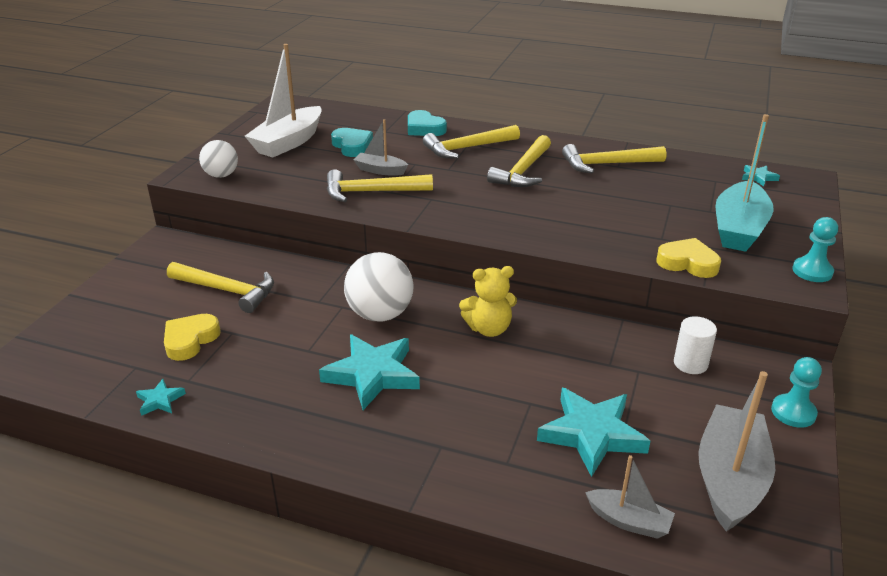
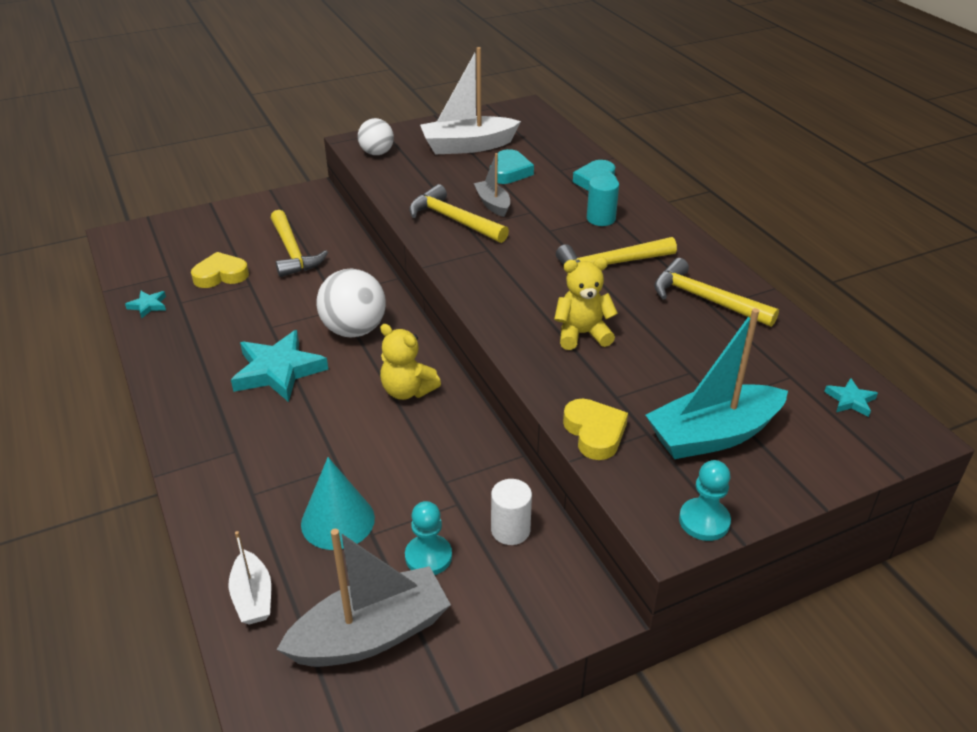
camera: 45 degrees right, 5 degrees up
(467, 148) = (601, 219): yellow hammer -> turquoise cylinder
(581, 216) = (582, 334): none -> yellow teddy bear
(592, 434) = (338, 521): turquoise star -> turquoise cone
(629, 521) = (253, 597): grey boat -> white boat
(793, 412) = (520, 635): turquoise pawn -> turquoise pawn (428, 556)

